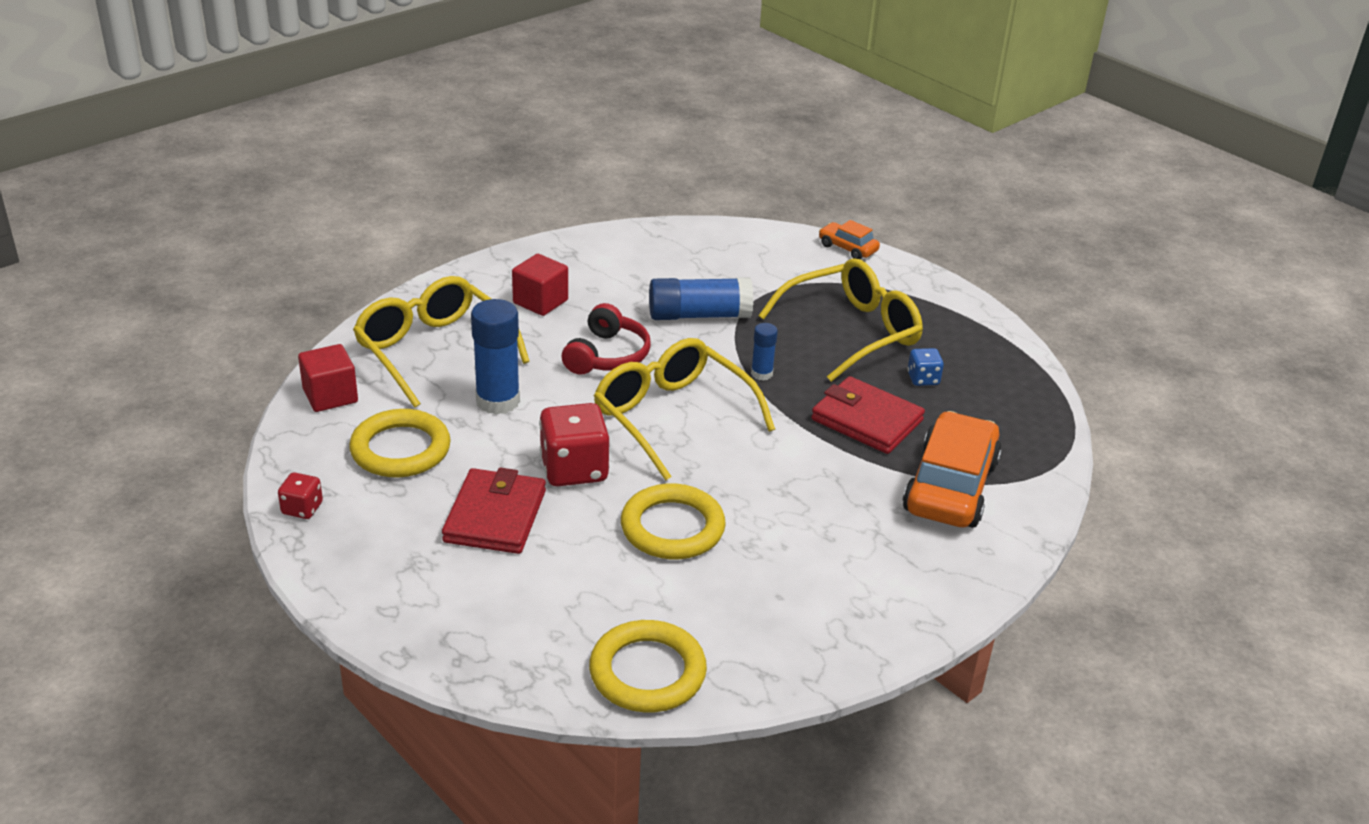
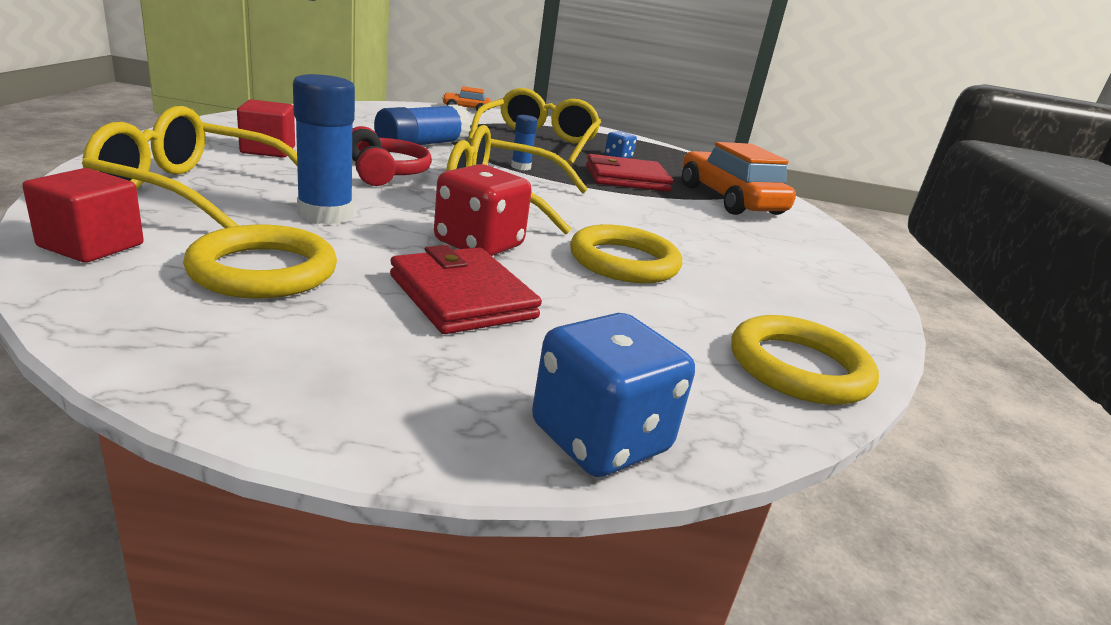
camera: 45 degrees left, 10 degrees down
(302, 508) = (190, 362): red dice -> none
(438, 647) = (600, 439): none -> blue dice

